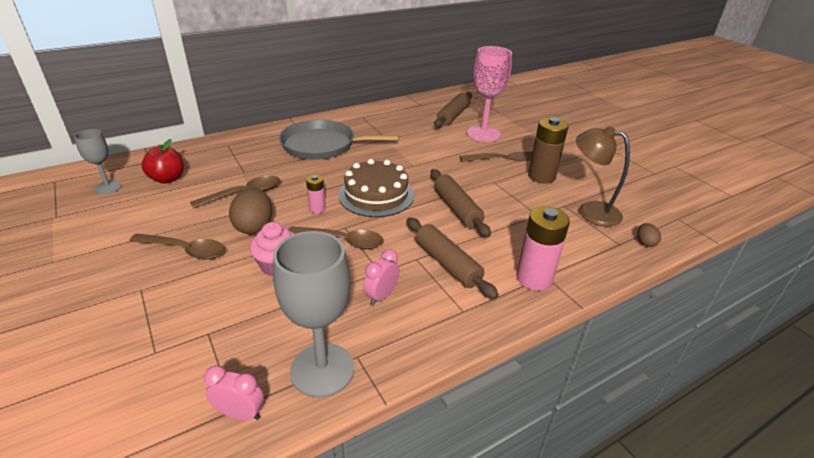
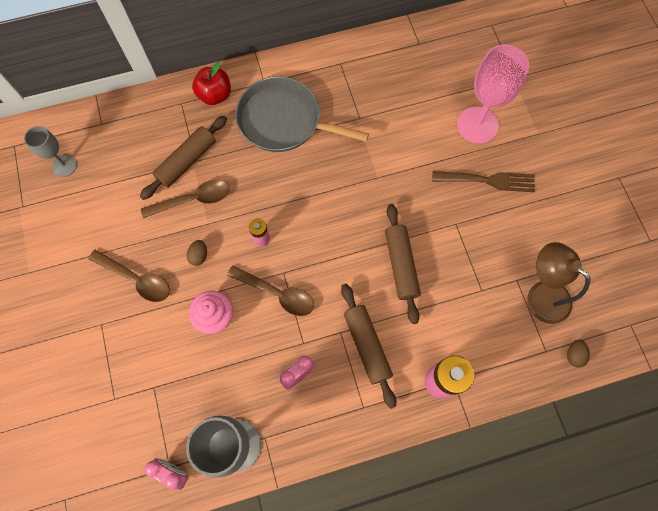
camera: 15 degrees right, 35 degrees up
(167, 179) = (120, 160): red apple -> red apple (215, 95)
(254, 226) = (199, 256): brown egg -> brown egg, size x0.51
(376, 195) = (324, 226): brown cake -> none
(453, 116) = (453, 78): brown rolling pin -> brown rolling pin (187, 161)
(541, 176) = (513, 224): brown battery -> none

